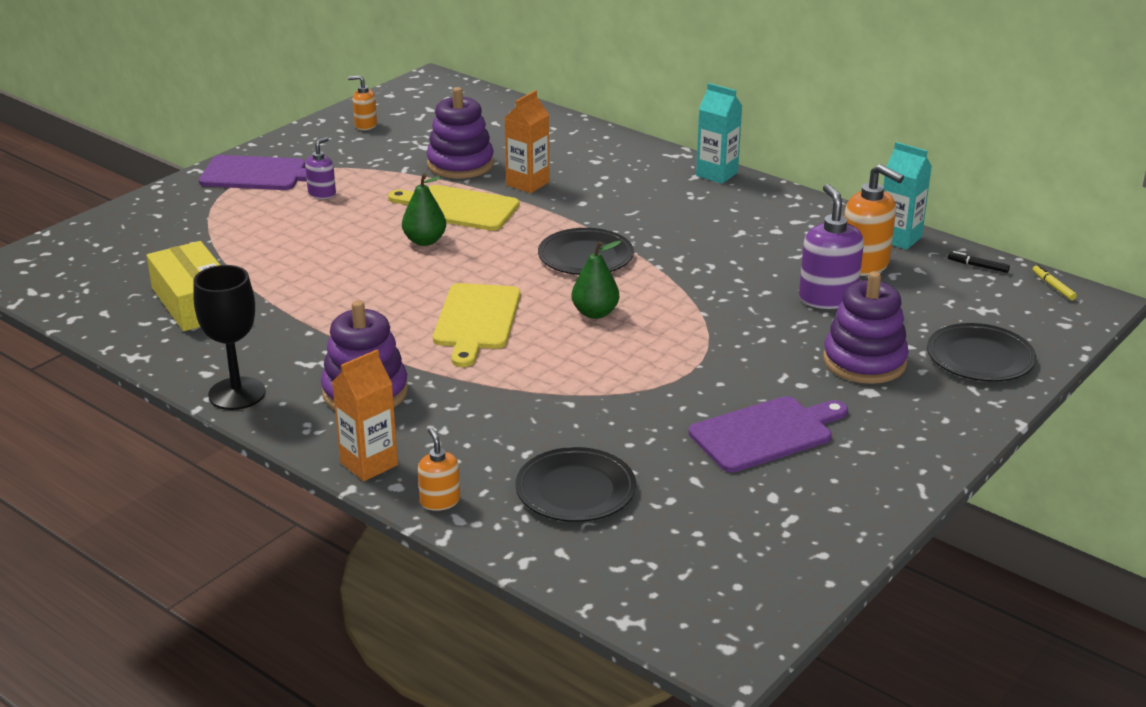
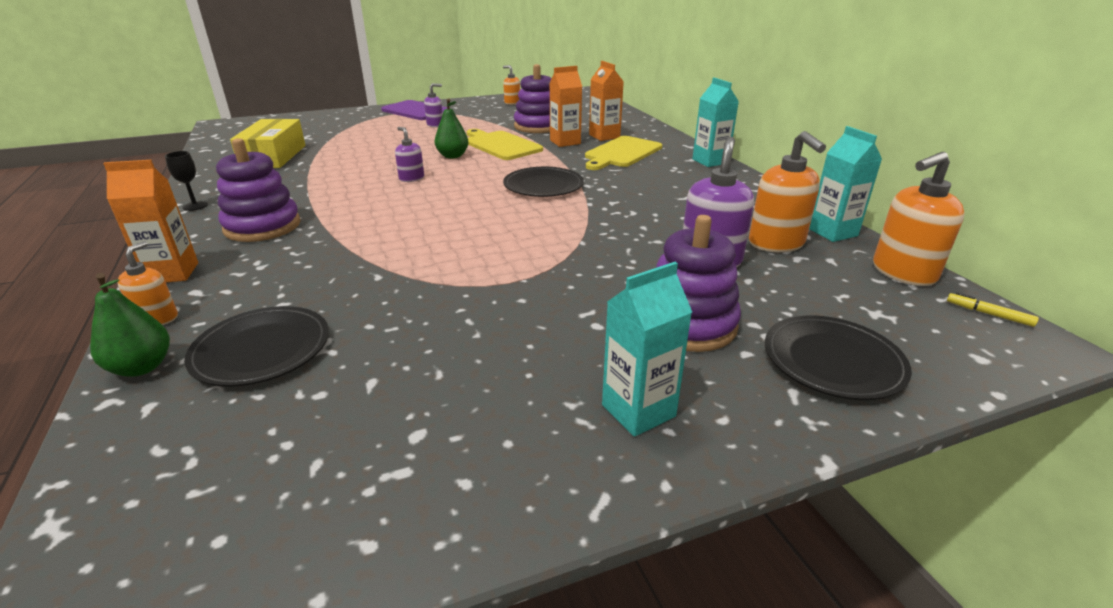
camera: 30 degrees right, 0 degrees up
(237, 394) = (195, 206): black goblet -> black goblet, size x0.51
(426, 286) = (411, 178): none -> purple soap dispenser
(476, 320) = (408, 204): yellow cutting board -> yellow cutting board (622, 153)
(562, 162) = (604, 136): none -> orange carton
(595, 313) = (496, 220): green pear -> green pear (142, 367)
(765, 433) = (502, 360): purple cutting board -> none
(891, 433) = (638, 411): none -> turquoise carton
(978, 266) = (903, 273): black marker -> orange soap dispenser
(1053, 286) = (989, 314): yellow marker -> yellow marker turned 60 degrees counterclockwise

